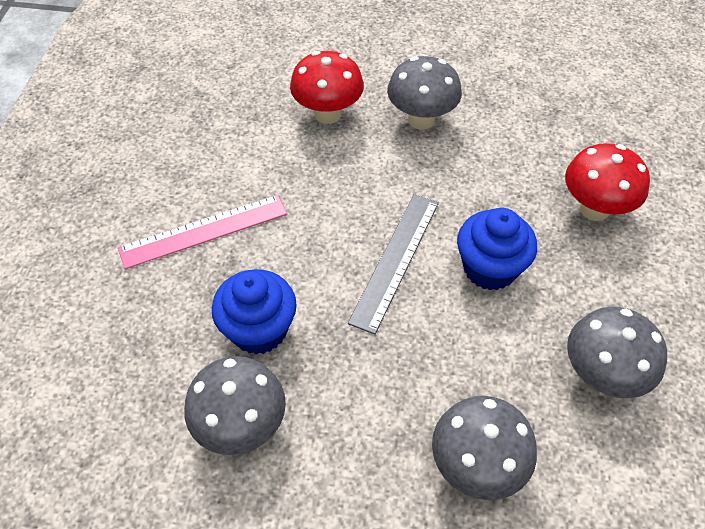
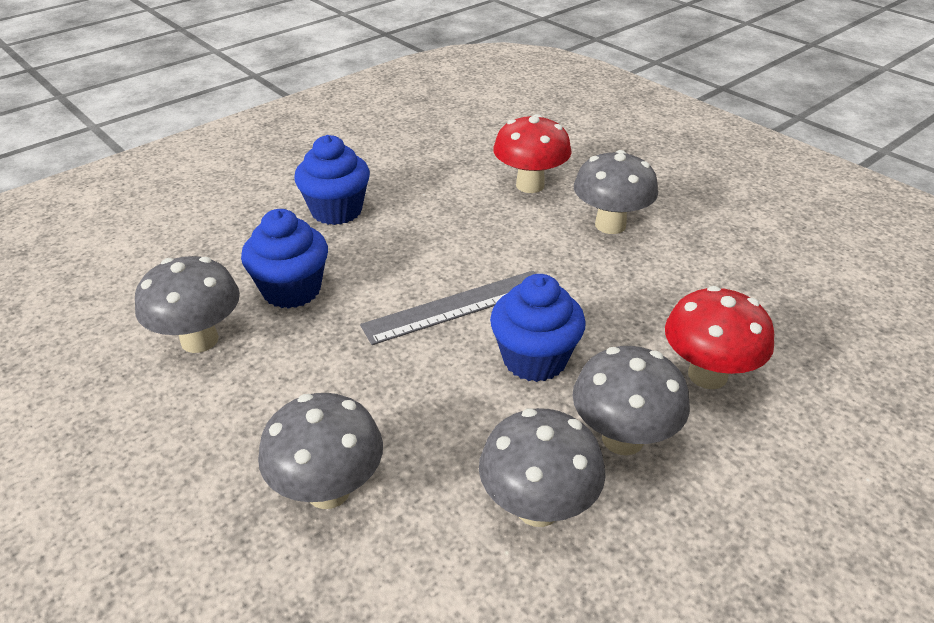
camera: 40 degrees right, 15 degrees down
(204, 231) = (336, 211): pink ruler -> blue cupcake
(596, 291) = (622, 439): none -> grey mushroom

